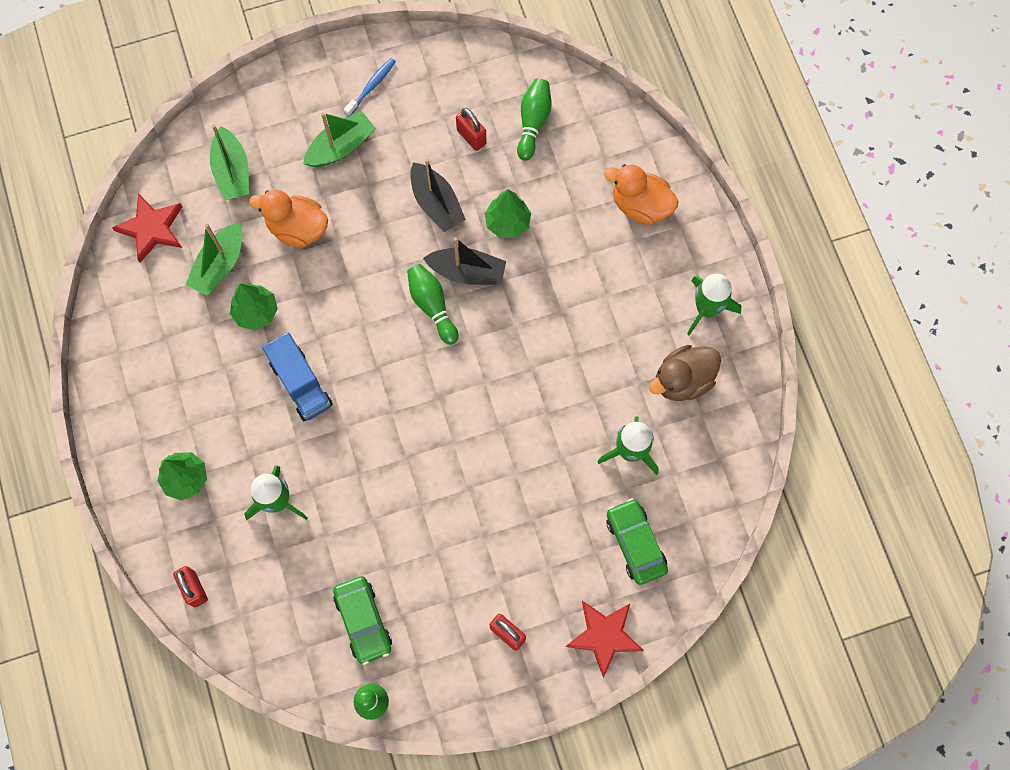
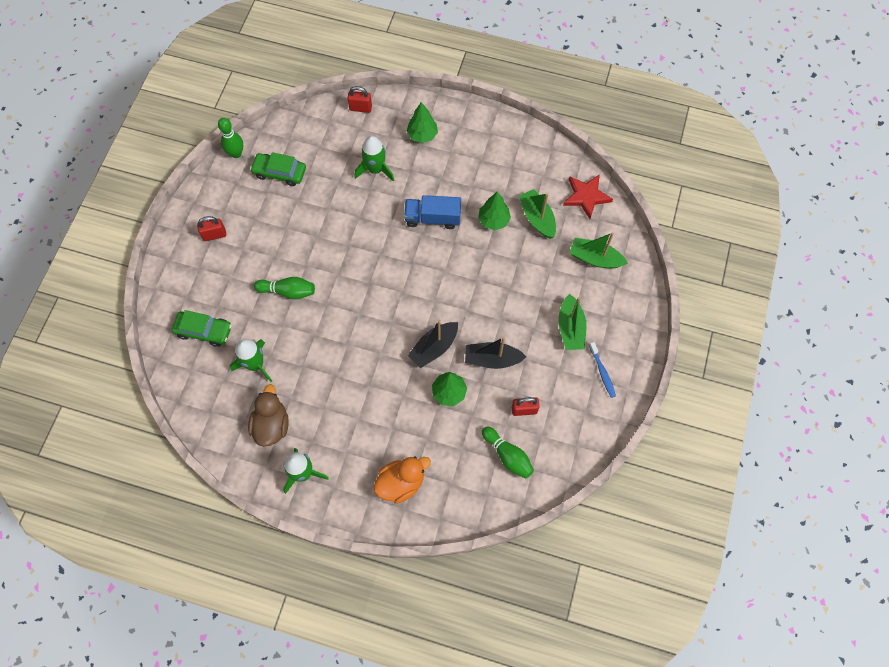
camera: 125 degrees right, 5 degrees down
(297, 228) = (531, 272): orange duck -> none
(432, 306) = (427, 314): green bowling pin -> green bowling pin (288, 291)
(604, 636) = (172, 281): red star -> none

